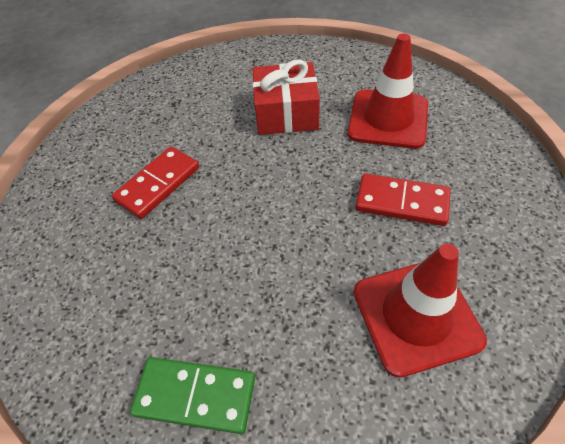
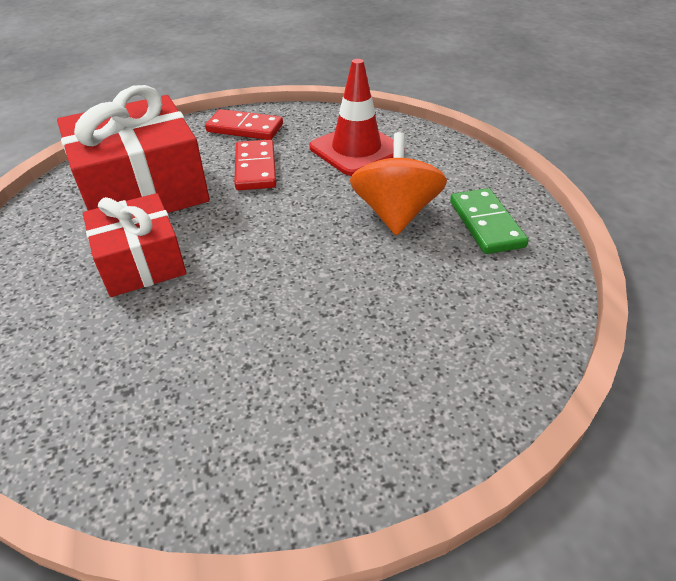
camera: 115 degrees left, 10 degrees down
(158, 184) = (298, 335): red domino -> red domino (245, 128)
(261, 304) = (395, 214): none -> orange spinning top
(388, 119) = (144, 190): red traffic cone -> red gift

